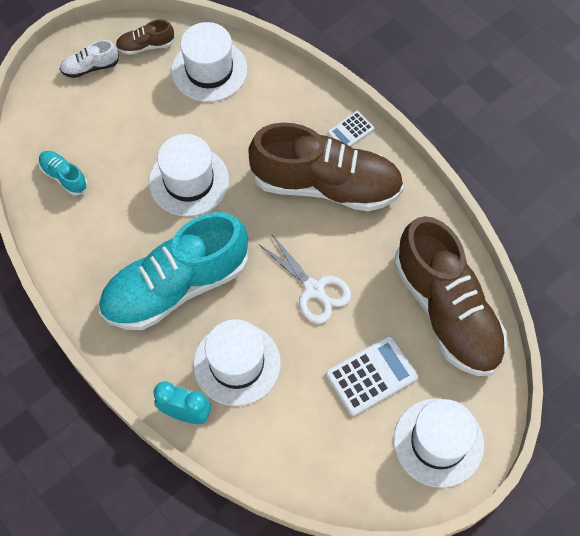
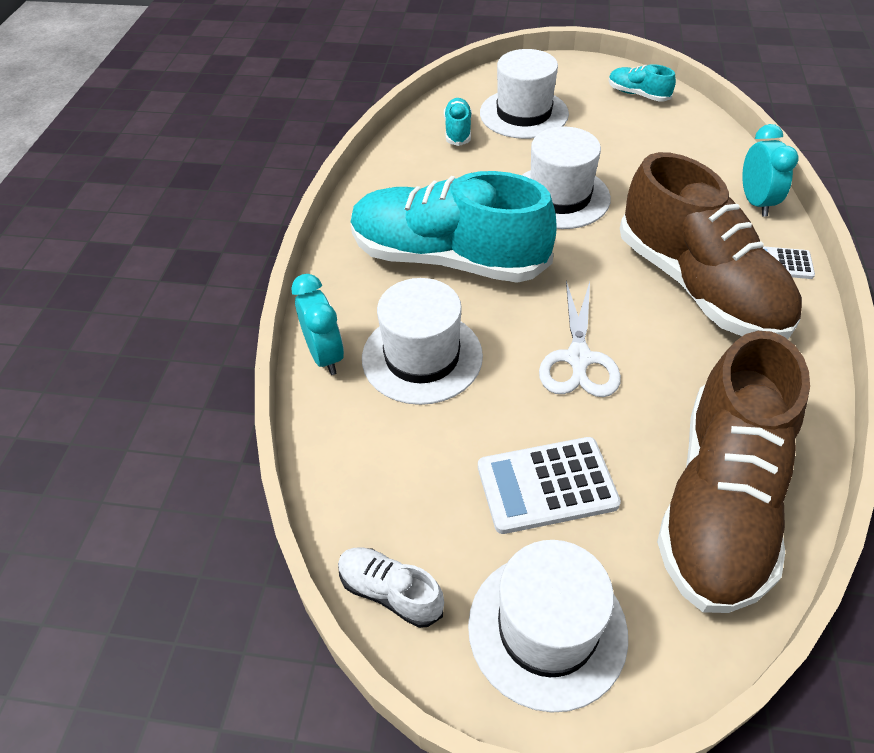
camera: 50 degrees right, 15 degrees down
(90, 67) = (571, 82): white shoe -> white shoe (390, 592)
(146, 46) = (638, 94): brown shoe -> turquoise shoe
(209, 70) = (678, 139): white hat -> white hat (523, 113)
(299, 92) = (756, 202): none -> turquoise clock
(371, 376) = (546, 485): white calculator -> white calculator turned 150 degrees clockwise

